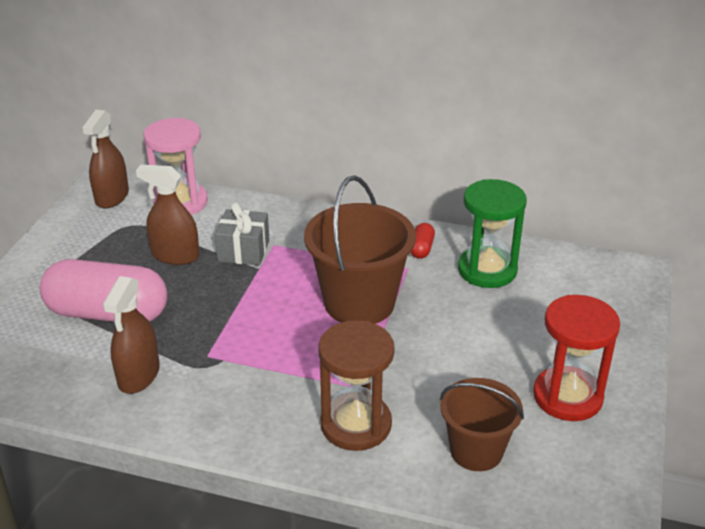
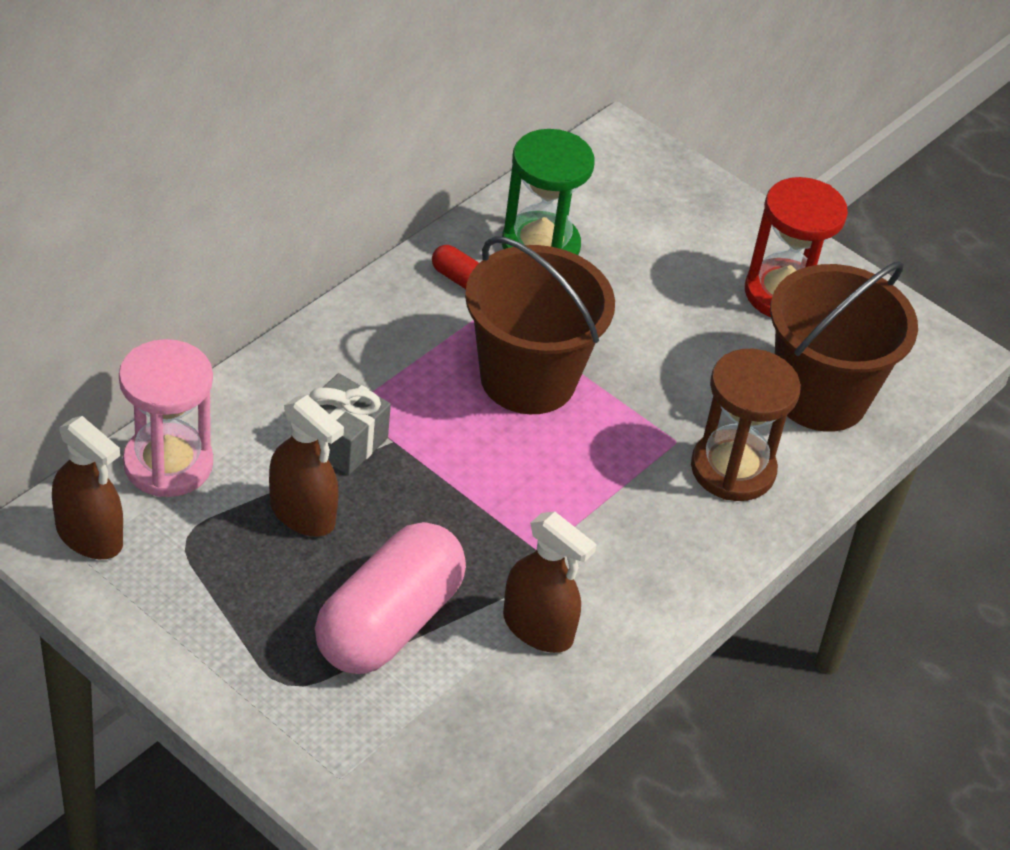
camera: 70 degrees left, 10 degrees up
(175, 255) = (302, 513): brown spray bottle -> brown spray bottle turned 90 degrees counterclockwise
(476, 451) = (820, 396): brown bucket -> brown bucket, size x1.60

